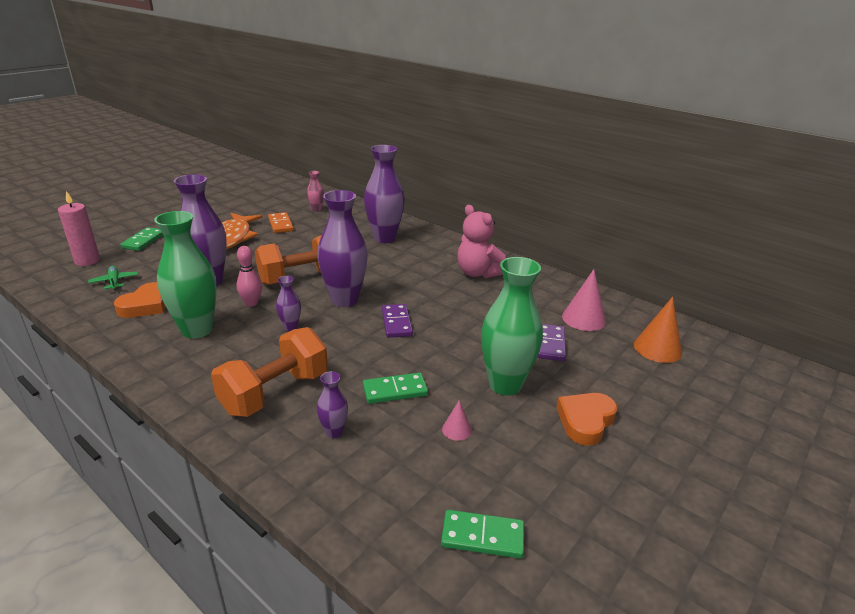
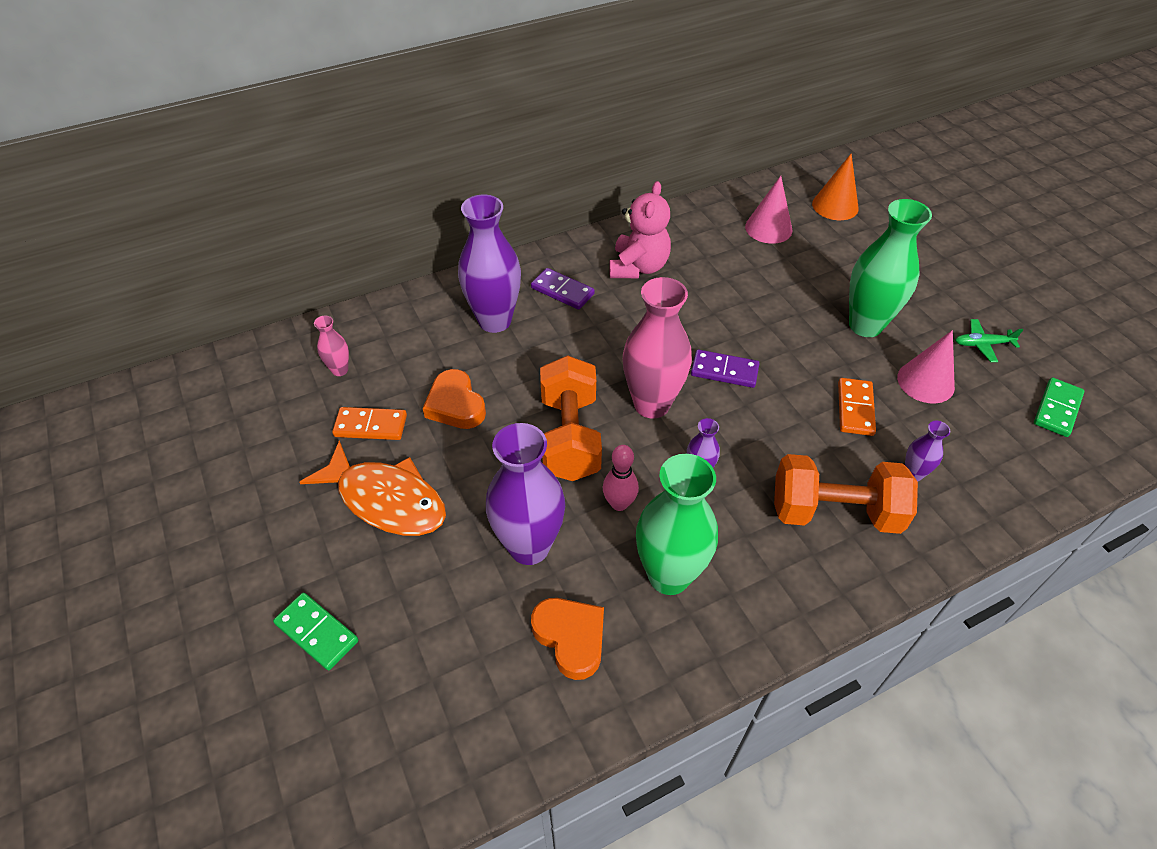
camera: 65 degrees left, 20 degrees up
(87, 261) = (354, 730): pink candle -> none
(114, 281) = (465, 682): green plane -> green plane (982, 344)
(275, 393) = (834, 512): orange dumbbell -> orange dumbbell turned 60 degrees counterclockwise
(344, 300) = (651, 404): purple vase -> pink vase
(395, 390) = (855, 408): green domino -> orange domino
(456, 429) = (925, 382): pink cone -> pink cone, size x1.90
(478, 273) = (638, 267): pink teddy bear -> pink teddy bear turned 60 degrees counterclockwise
(550, 344) = (807, 269): purple domino -> purple domino (562, 291)
(585, 421) = (929, 295): orange heart -> orange heart (455, 405)

